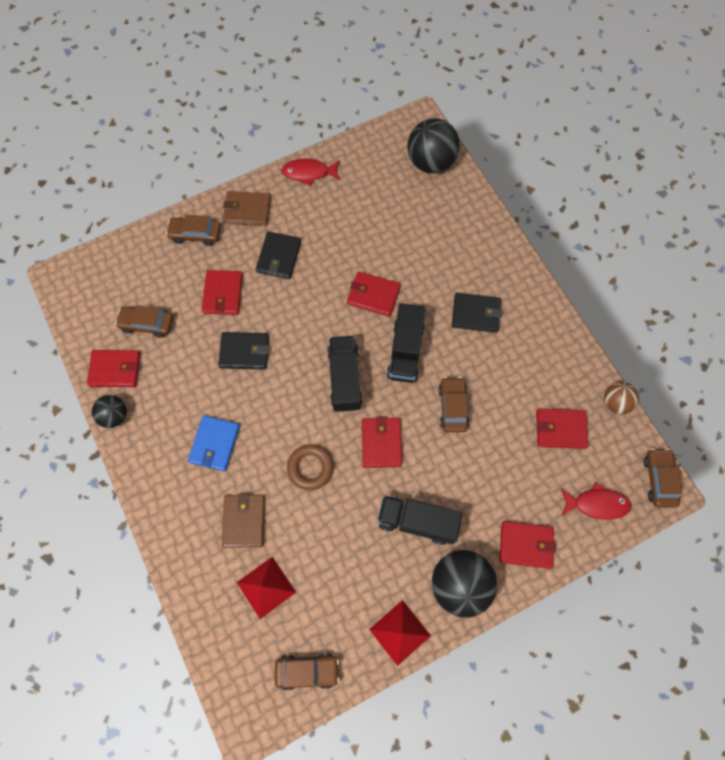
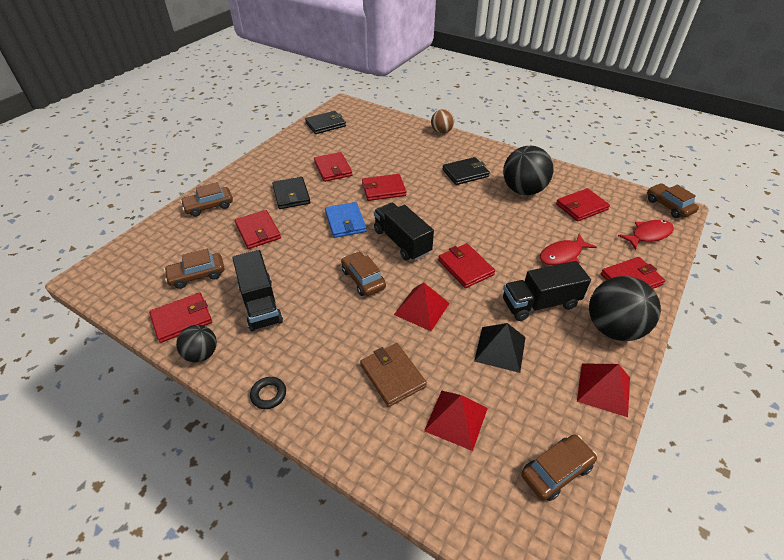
camera: 30 degrees left, 25 degrees down
(145, 484) = (269, 394): none -> black ring
(214, 444) = (321, 331): blue wallet -> blue wallet (345, 222)
(244, 352) = (303, 258): black wallet -> black wallet (325, 124)
(247, 210) = (246, 180): brown wallet -> none
(308, 173) = (282, 147): red fish -> red fish (562, 255)
(310, 468) = (421, 309): brown ring -> red pyramid
(341, 236) = (333, 169): none -> red wallet
(346, 546) = (500, 349): none -> black pyramid
(405, 351) = (434, 209): black truck -> black truck (260, 304)
(431, 162) = (367, 117): black ball -> black ball (523, 190)
(452, 407) = (498, 225): brown car -> brown car (363, 279)
(615, 402) = (599, 181): brown ball -> brown ball (441, 132)

